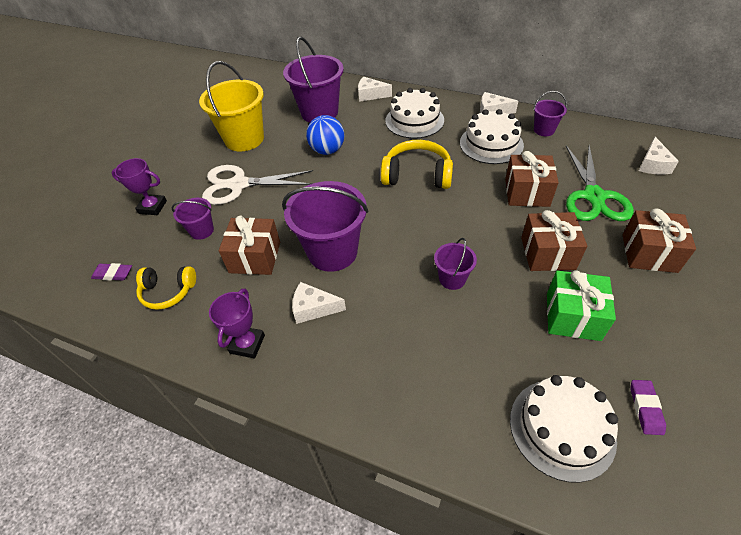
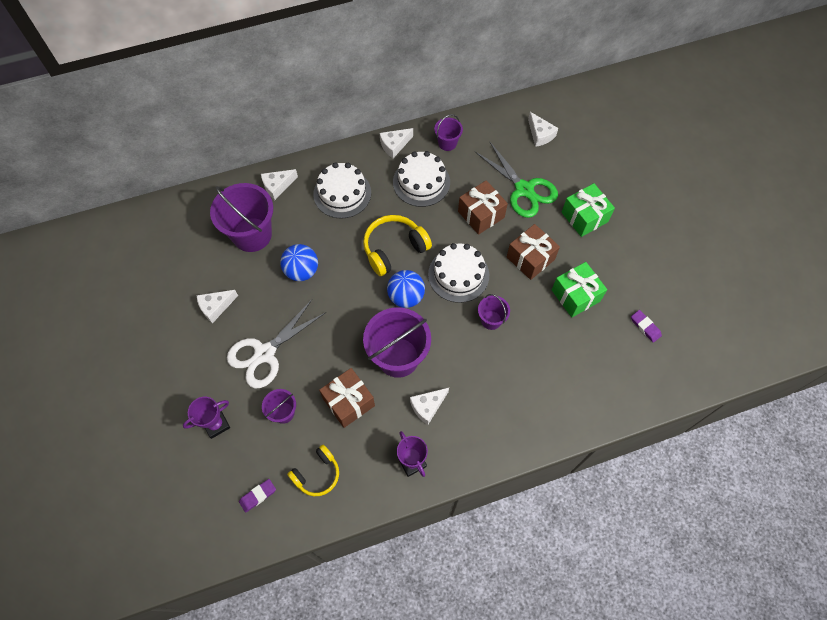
camera: 45 degrees left, 15 degrees up
(244, 139) = (216, 307): yellow bucket -> white cheese
(390, 213) = (406, 297): none -> blue ball
(562, 428) = (617, 370): white cake -> white cake (458, 274)
(649, 253) = (584, 217): brown gift -> green gift

